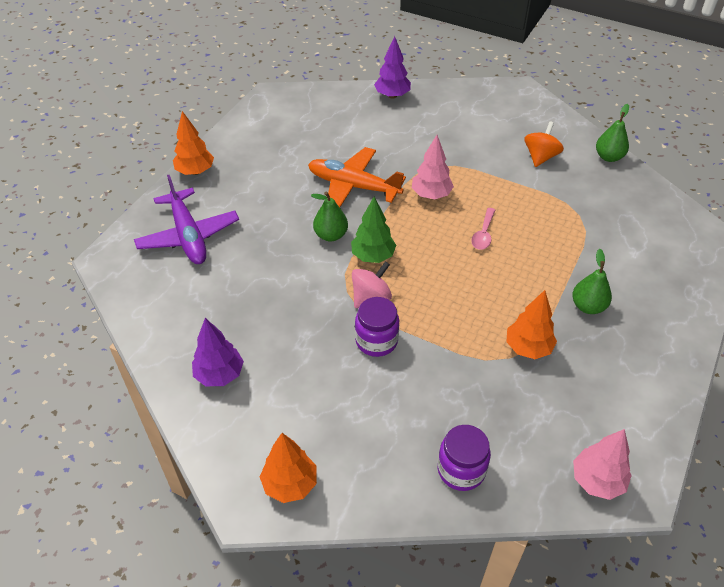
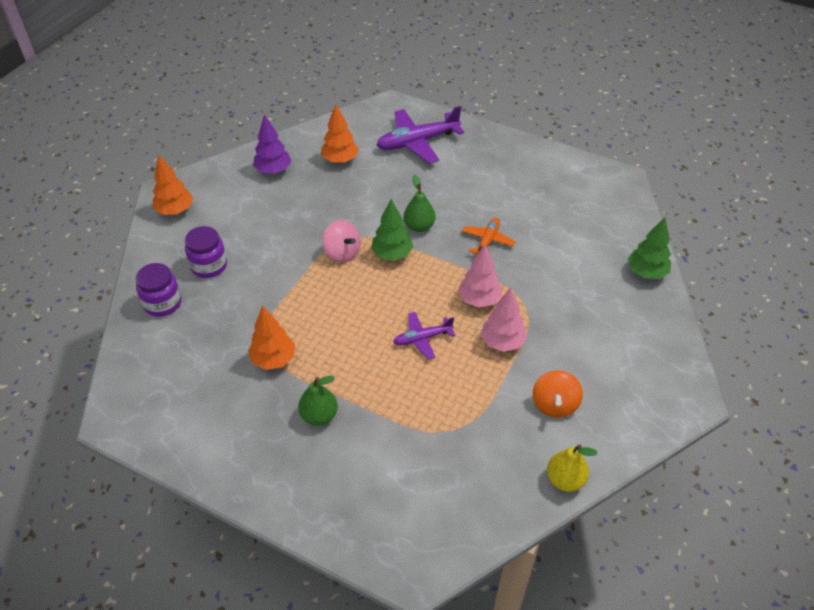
camera: 90 degrees right, 0 degrees up
(195, 171) = (498, 139): orange tree -> orange tree (340, 160)
(353, 186) = (487, 241): orange plane -> orange plane, size x0.56
(376, 341) = (294, 256): purple jar -> purple jar (209, 266)
(392, 95) = (646, 272): purple tree -> green tree
(483, 234) = (422, 338): pink spoon -> purple plane
(540, 157) = (554, 404): orange spinning top -> orange spinning top turned 75 degrees clockwise
(597, 481) = (131, 391): pink tree -> pink tree (502, 342)
(608, 157) = (565, 479): green pear -> yellow pear

